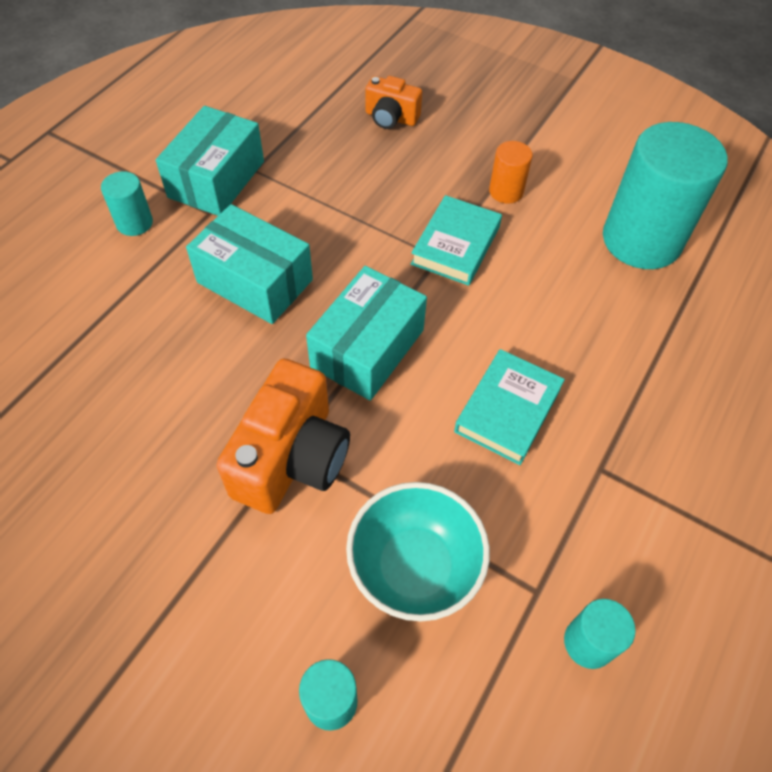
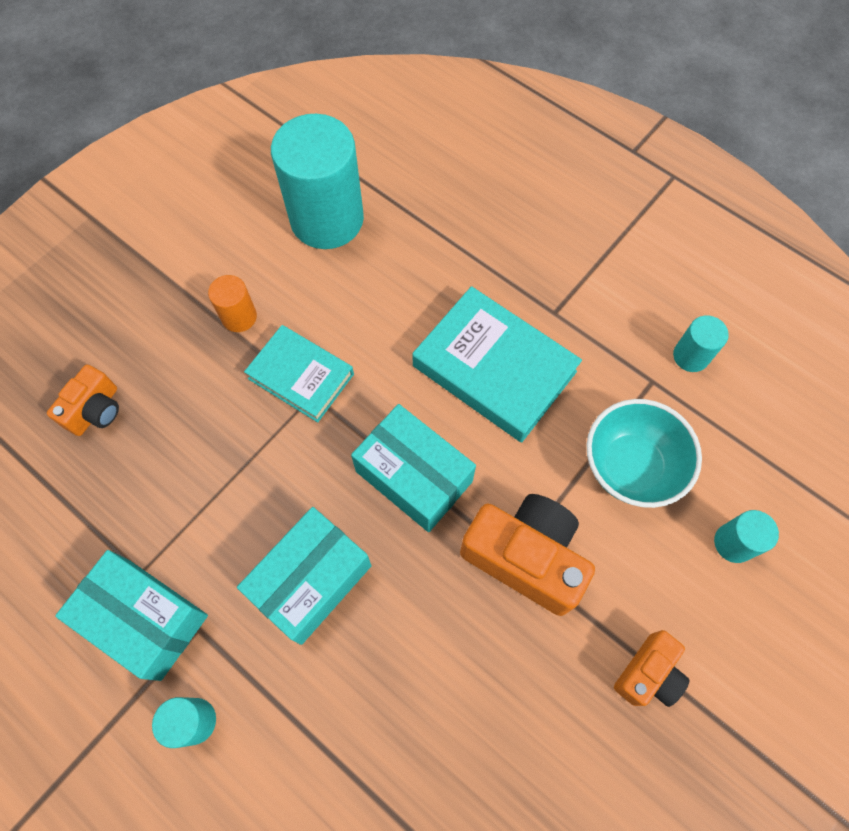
camera: 80 degrees left, 10 degrees up
(168, 595) = (648, 674): none -> orange camera
(508, 410) = (494, 368): turquoise book -> turquoise book, size x1.56

